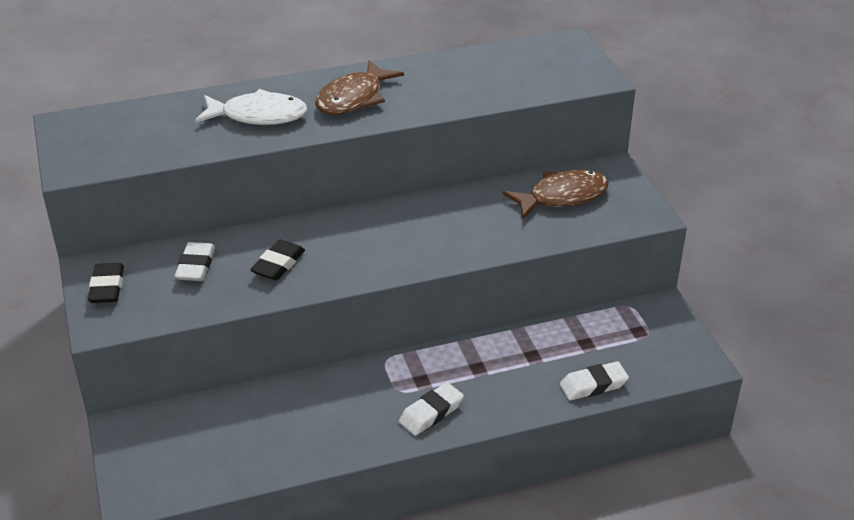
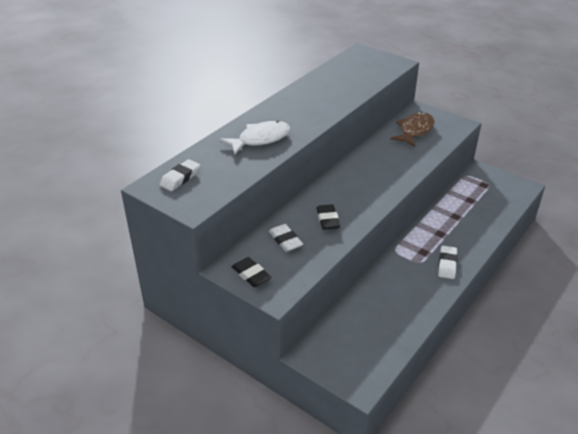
camera: 35 degrees left, 0 degrees up
(353, 98) = (297, 112): brown fish -> none
(593, 385) = (496, 217): white eraser -> white eraser (180, 178)

